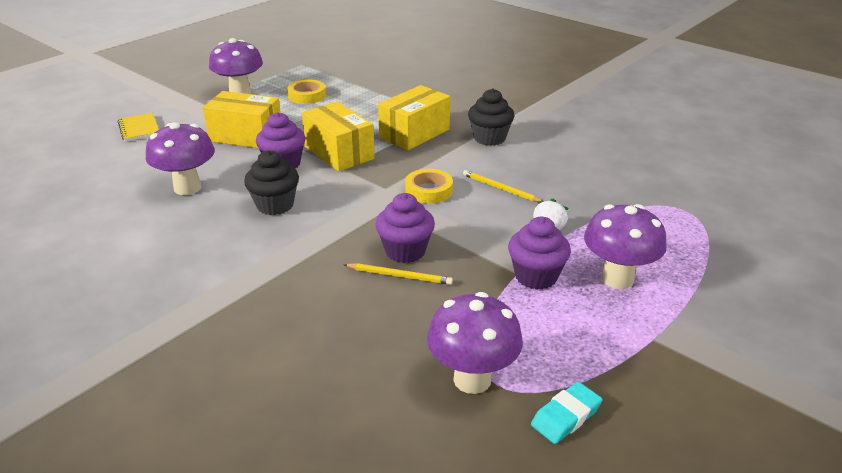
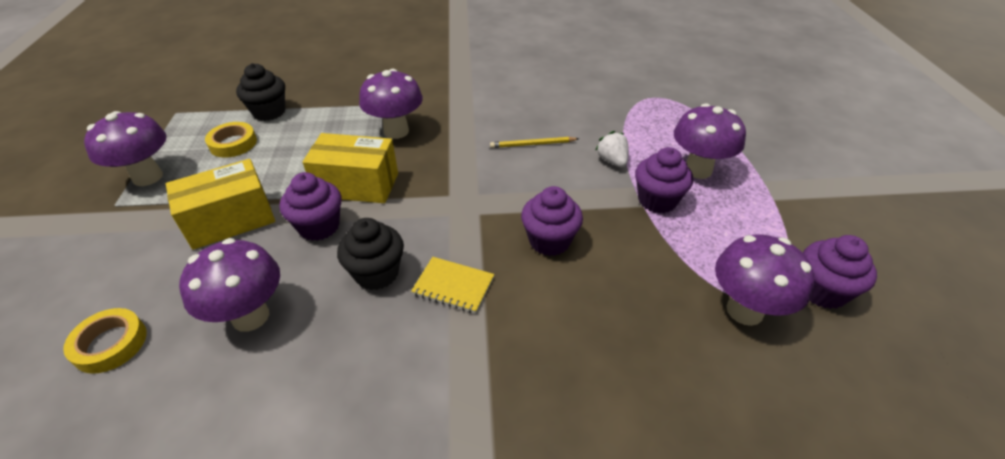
camera: 45 degrees left, 10 degrees up
(139, 128) = (67, 286): yellow notebook -> yellow notebook (453, 286)
(399, 276) = (578, 265): yellow pencil -> none
(414, 133) = (396, 131): yellow box -> purple mushroom
(428, 190) = (485, 176): yellow tape -> yellow tape (110, 344)
(489, 138) = (461, 106): black cupcake -> black cupcake (269, 112)
(566, 416) = (821, 291): turquoise eraser -> purple cupcake

